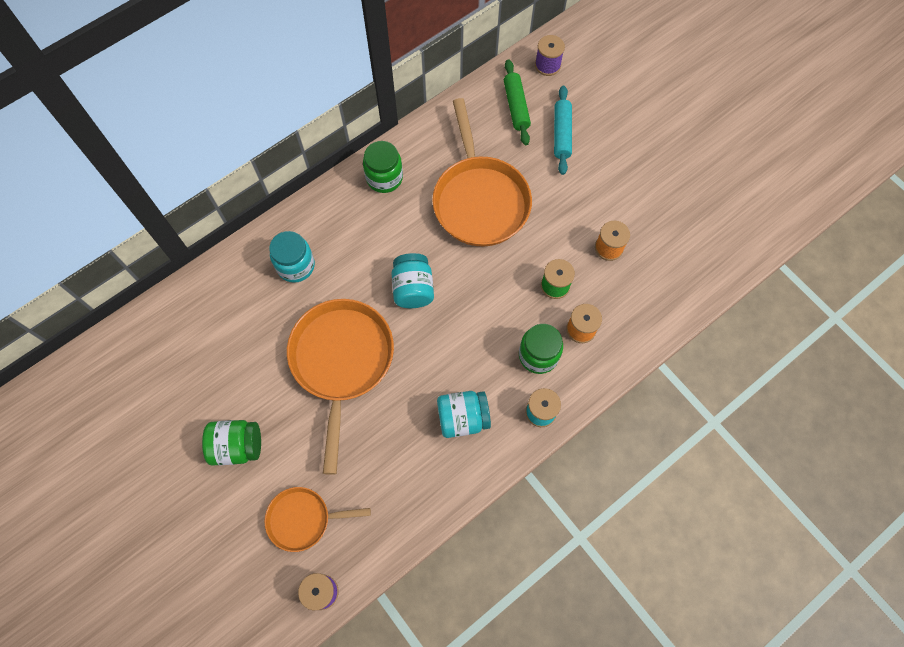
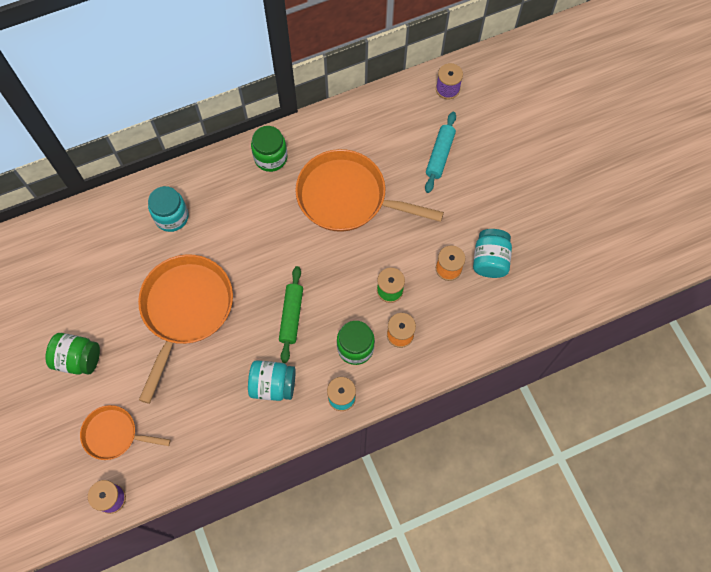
camera: 15 degrees right, 0 degrees up
(413, 289) = (265, 262): turquoise jar -> turquoise jar (490, 260)
(479, 200) = (348, 197): orange pan -> orange pan turned 105 degrees clockwise
(516, 106) = (407, 120): green rolling pin -> green rolling pin (291, 316)

